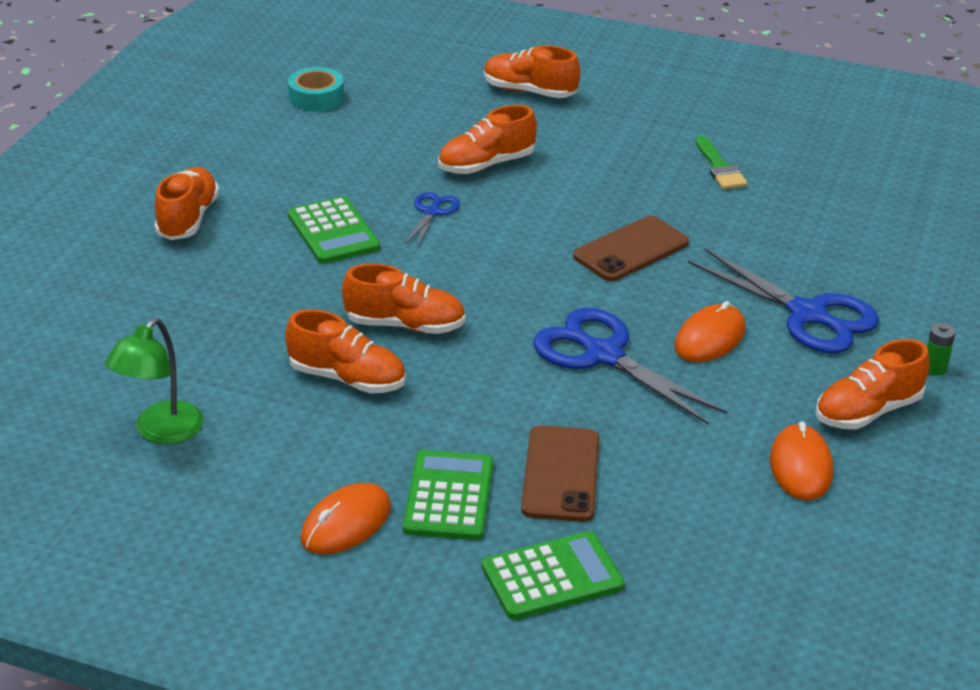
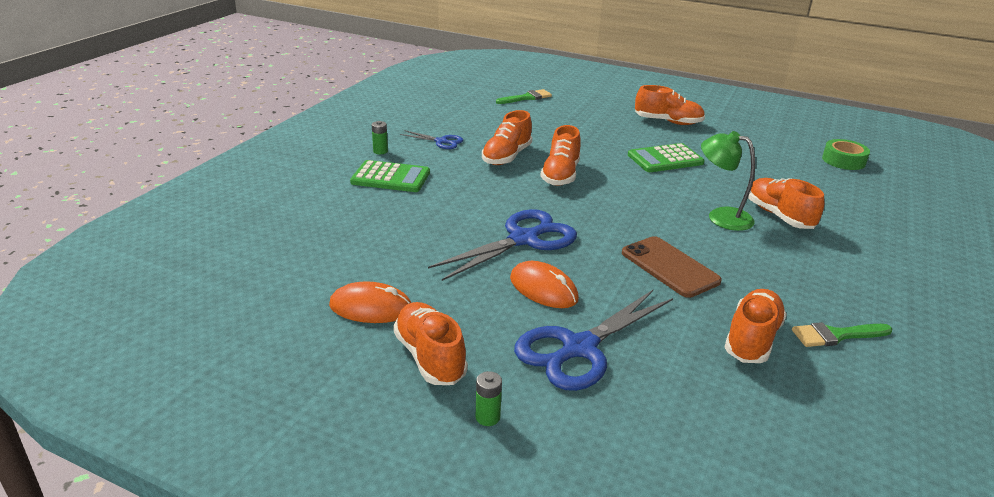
camera: 95 degrees right, 5 degrees down
(72, 364) = (527, 98): none -> green brush
(161, 432) = (468, 114): green lamp -> green lamp (721, 216)
(316, 97) = (843, 160): turquoise tape -> green tape
(346, 523) = (380, 151): orange mouse -> green battery
(432, 212) = (700, 191): blue scissors -> blue scissors (441, 141)
(529, 92) = (919, 245): orange shoe -> orange shoe (752, 339)
(552, 577) = (308, 201): green calculator -> none
(561, 474) = (398, 212): brown phone -> none

